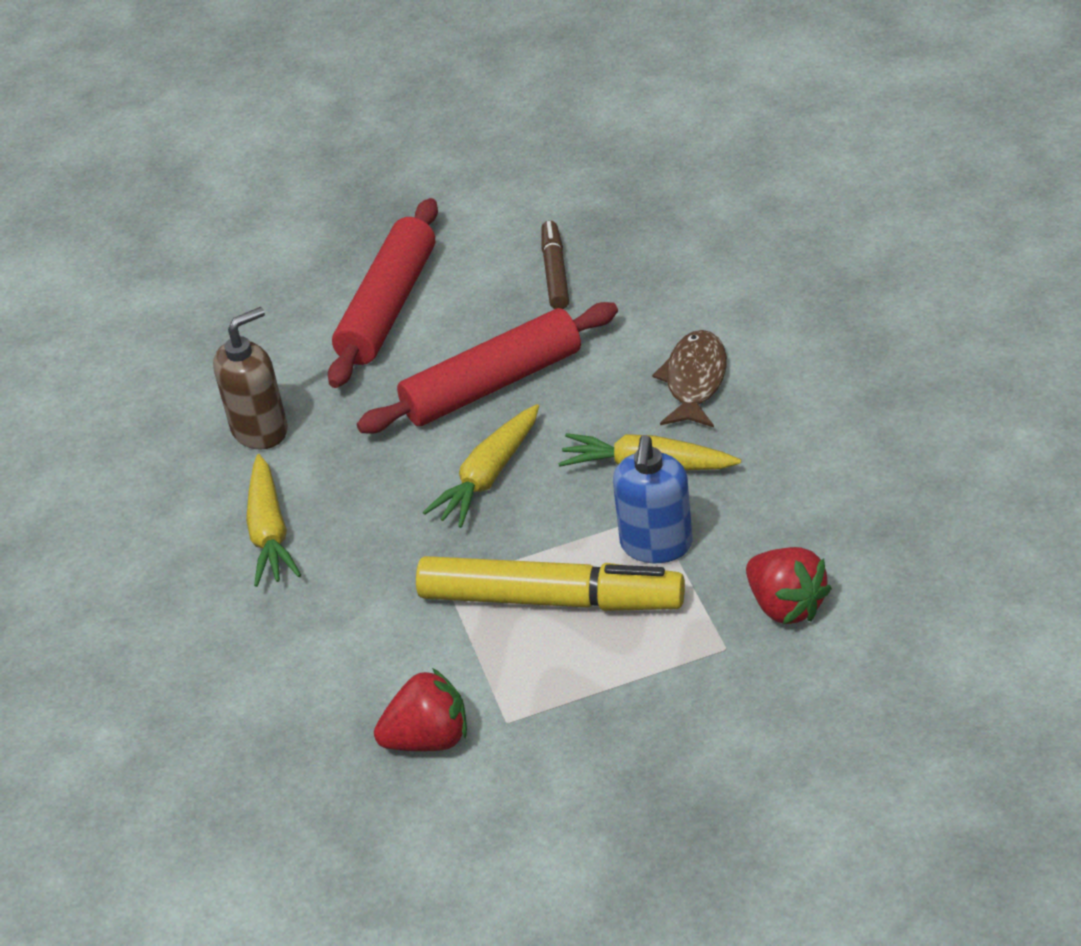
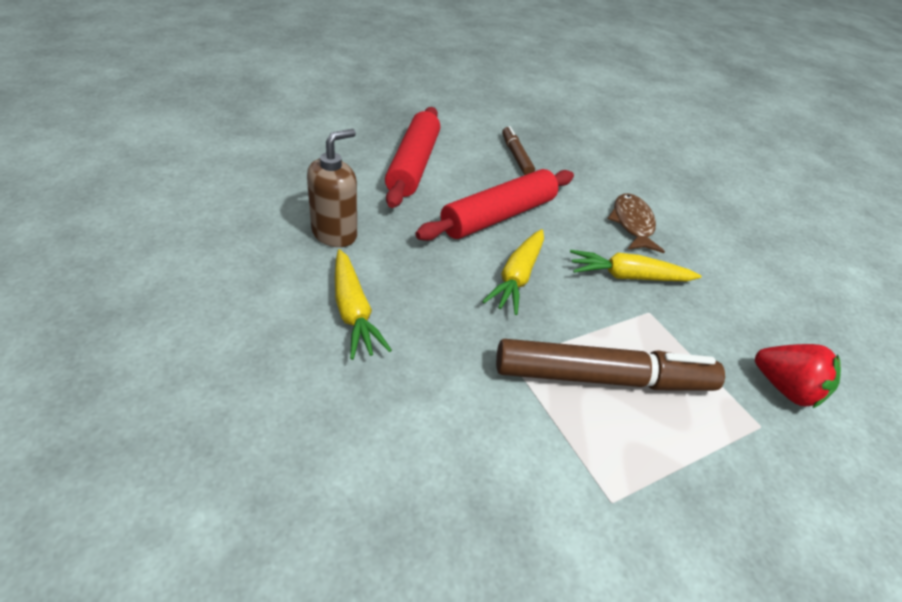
camera: 20 degrees left, 0 degrees up
(428, 739) = (545, 523): red strawberry -> none
(551, 599) = (602, 378): yellow marker -> brown marker
(656, 545) = (663, 335): blue soap dispenser -> none

